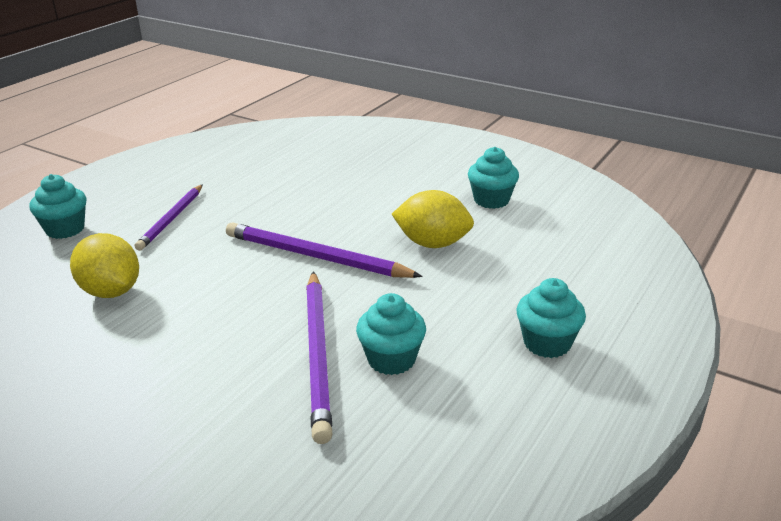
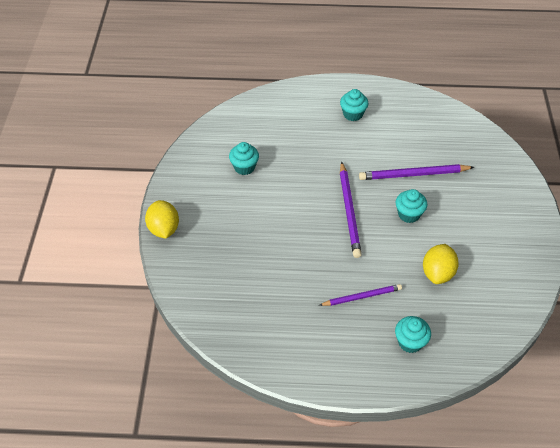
camera: 120 degrees left, 20 degrees up
(318, 354) = (413, 174): purple pencil -> purple pencil turned 150 degrees counterclockwise
(391, 359) = (398, 152): turquoise cupcake -> turquoise cupcake (408, 214)
(432, 243) = (305, 173): yellow lemon -> yellow lemon (164, 229)

